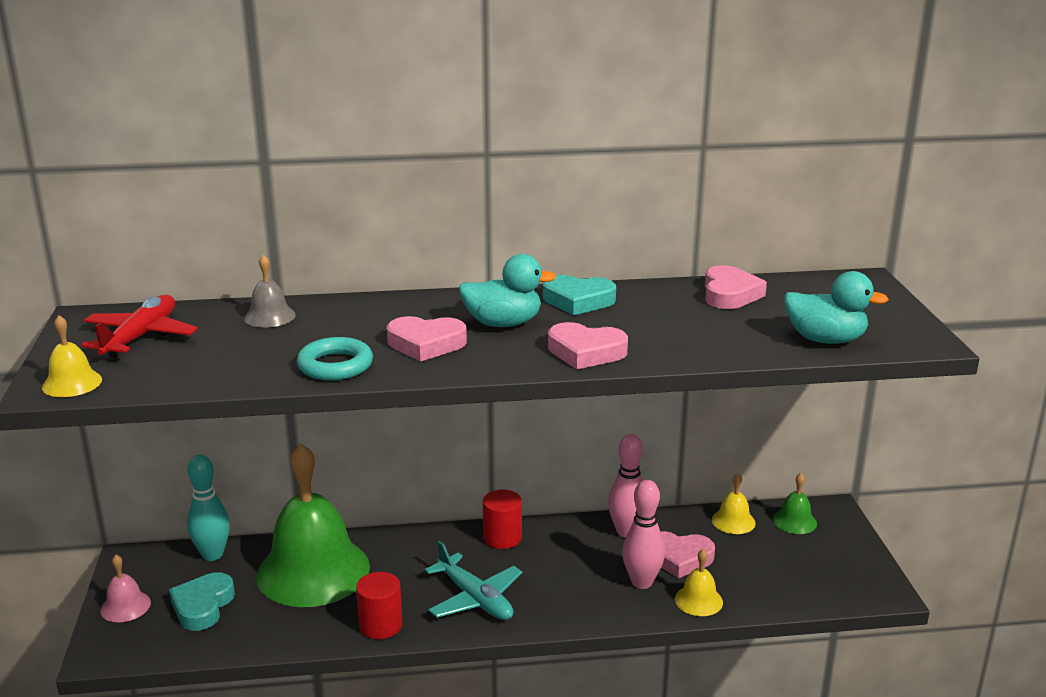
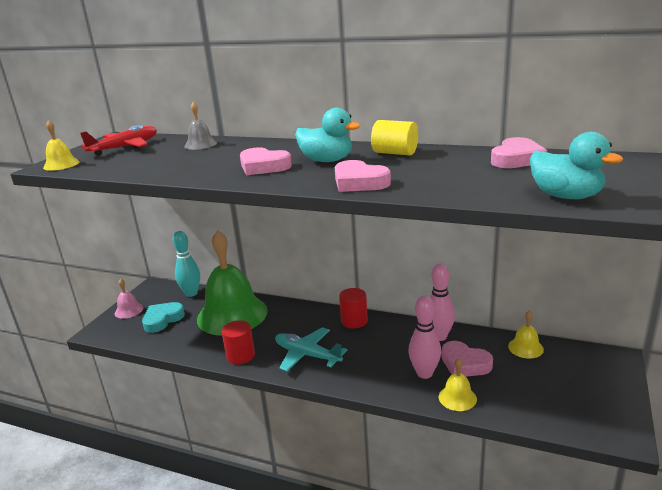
camera: 30 degrees right, 0 degrees up
(335, 365) = (196, 171): turquoise ring -> none
(475, 599) = (307, 355): turquoise plane -> turquoise plane turned 135 degrees clockwise
(578, 300) = (395, 153): turquoise heart -> yellow cylinder
(794, 521) = (577, 359): green bell -> none

